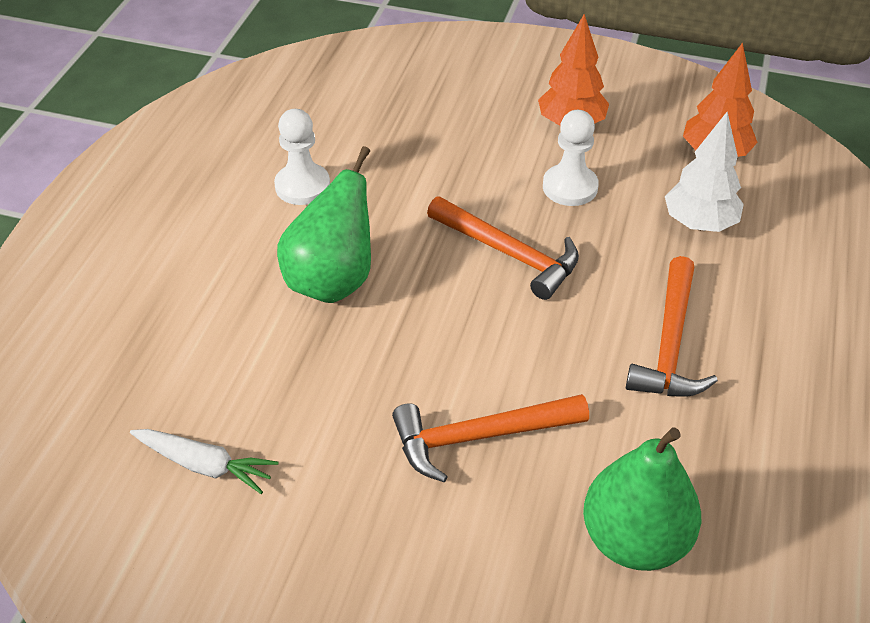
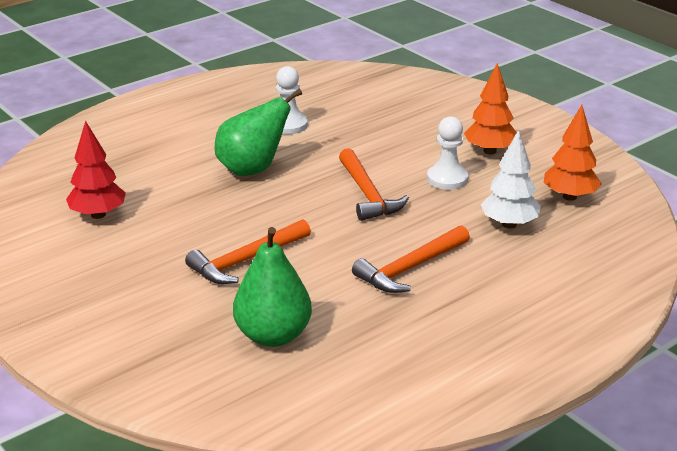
camera: 35 degrees right, 15 degrees down
(205, 465) = (98, 215): white carrot -> red tree
(479, 437) = (246, 260): orange hammer -> orange hammer turned 60 degrees counterclockwise

